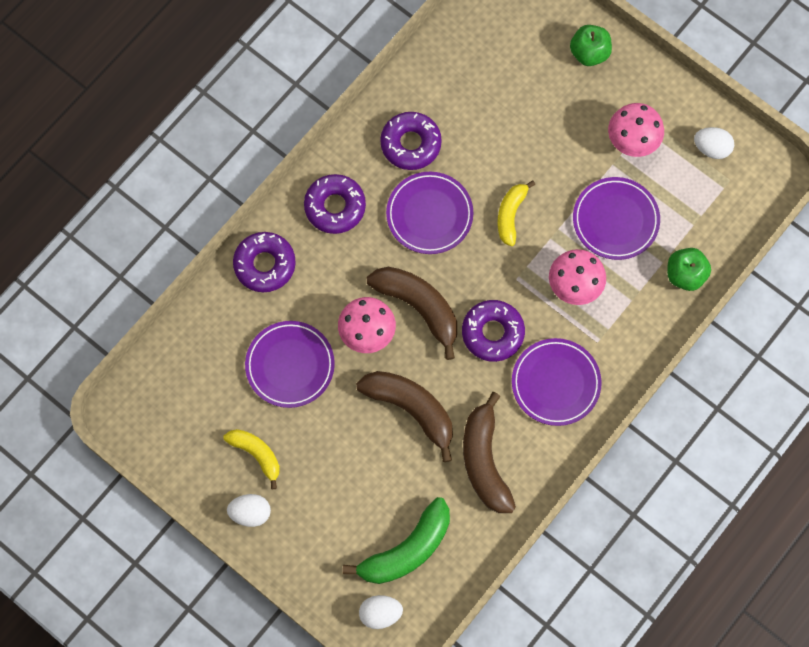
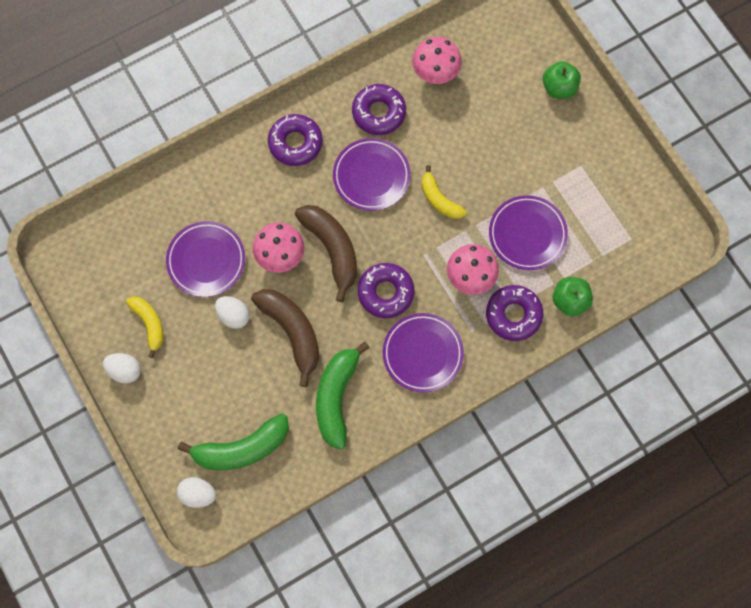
camera: 20 degrees right, 0 degrees up
(265, 264) = (219, 170): purple donut -> purple donut (513, 315)
(484, 461) = (336, 397): brown banana -> green banana
(510, 215) = (439, 199): yellow banana -> yellow banana turned 75 degrees counterclockwise
(632, 142) = (567, 173): pink mushroom -> pink mushroom (435, 73)
(711, 148) = (633, 202): white egg -> white egg (233, 315)

